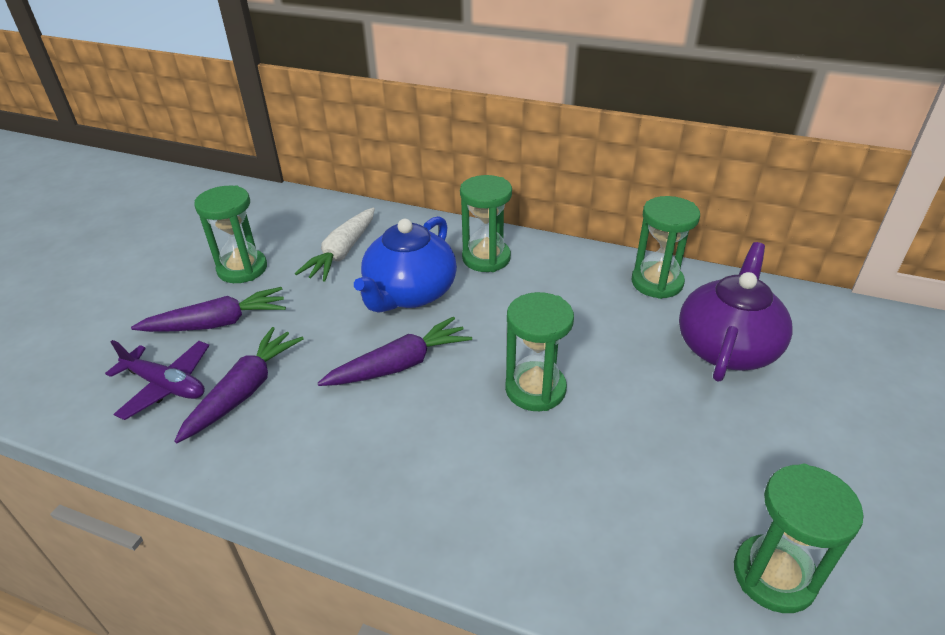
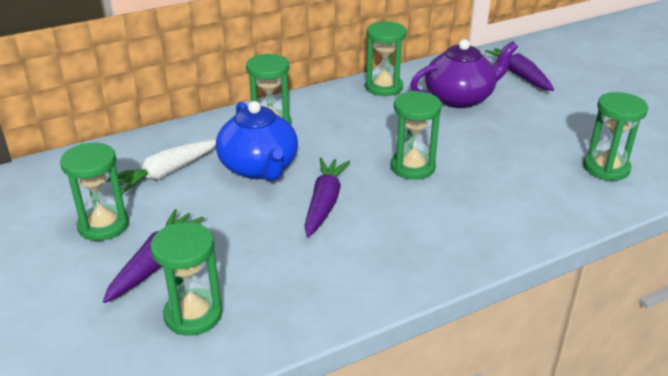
camera: 50 degrees left, 5 degrees down
(166, 385) = (193, 315): purple plane -> green hourglass
(244, 391) = (256, 278): purple carrot -> purple carrot (520, 75)
(342, 252) = (165, 173): white carrot -> white carrot turned 75 degrees clockwise
(726, 347) = (460, 98): purple teapot -> purple teapot turned 90 degrees clockwise

